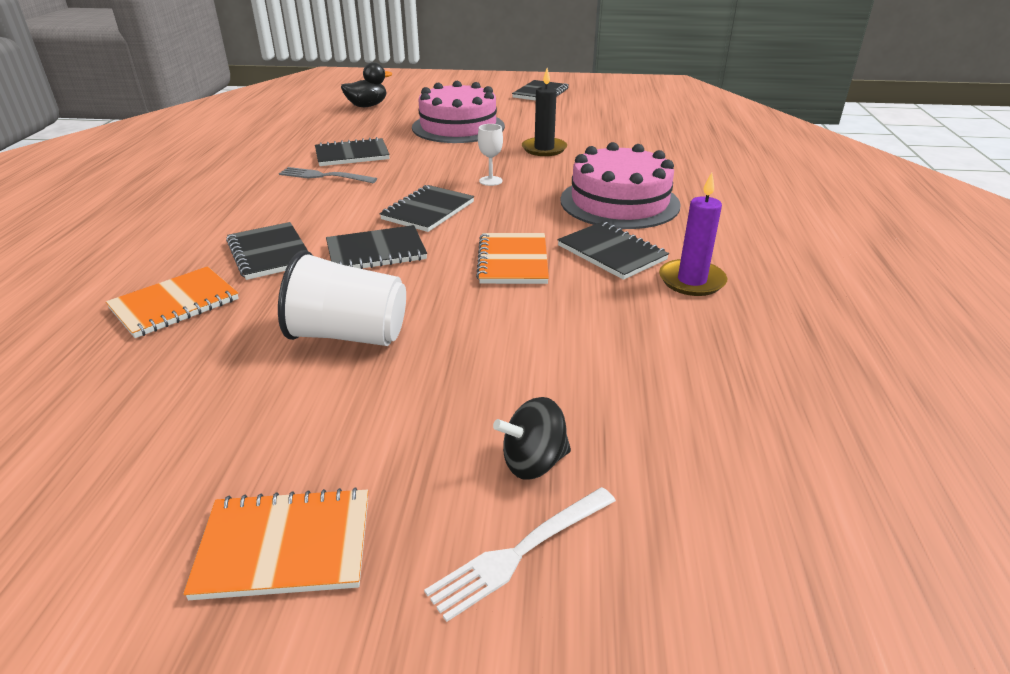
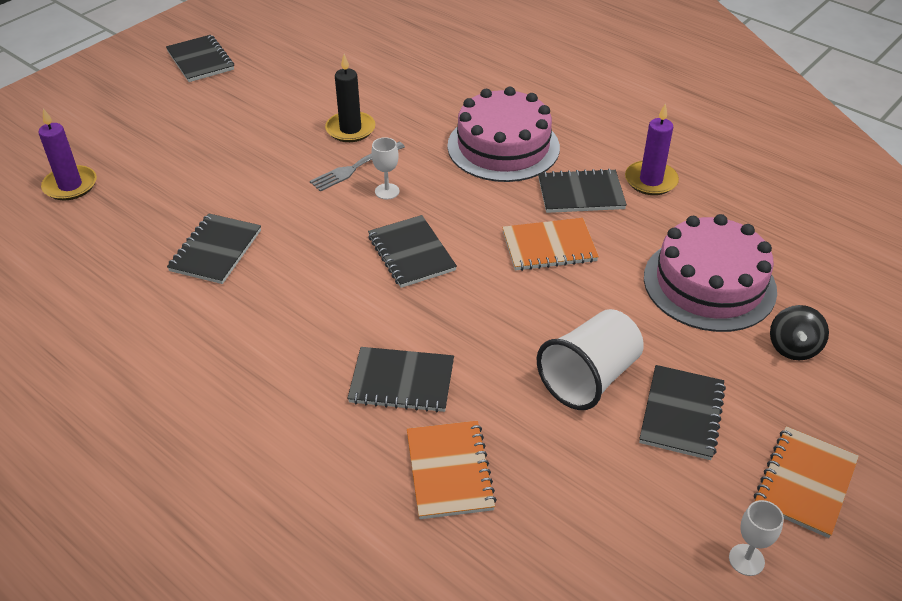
camera: 55 degrees left, 10 degrees up
(123, 529) = (746, 560): none -> white goblet
(323, 176) = (252, 290): grey fork -> grey fork (355, 168)
(367, 106) = (70, 185): black duck -> purple candle
(376, 252) = (463, 314): black notebook -> black notebook (681, 414)
(458, 127) = (227, 152): pink cake -> pink cake (709, 284)
(513, 261) = (549, 247): orange notebook -> orange notebook turned 45 degrees counterclockwise
(519, 553) = (861, 386): white fork -> none

